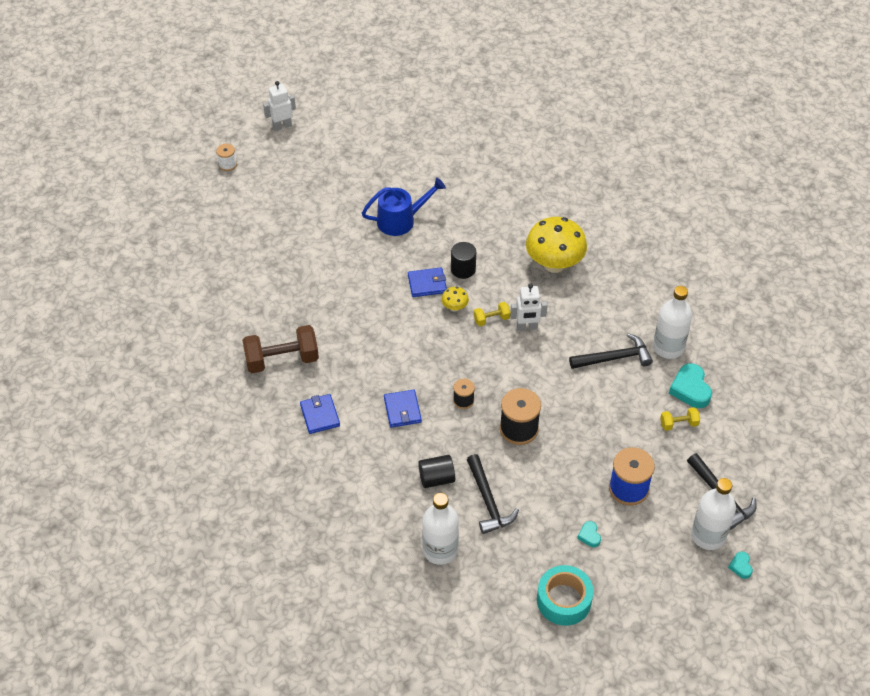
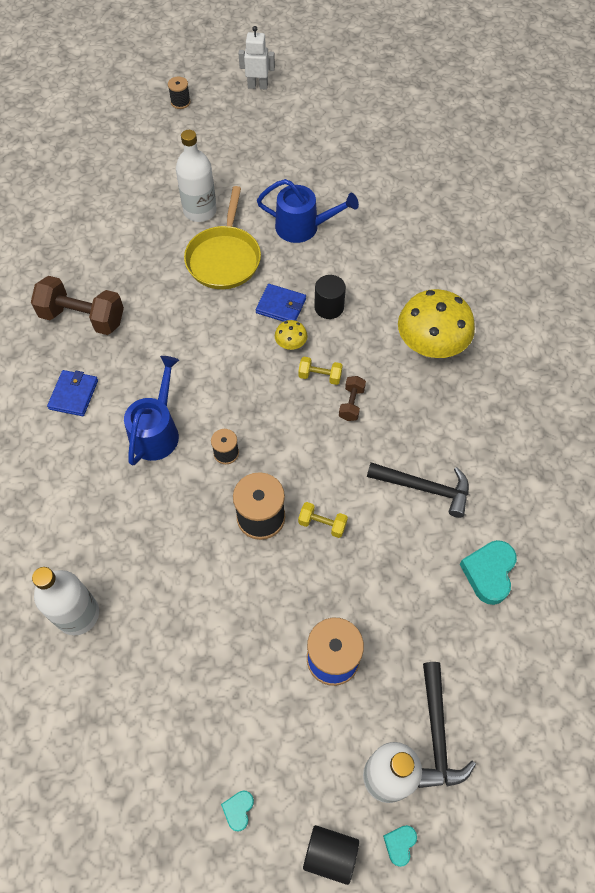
camera: 30 degrees right, 10 degrees up
(227, 164) = (180, 102): white spool -> black spool
(358, 269) = (224, 258): none -> yellow pan
(402, 410) = (157, 431): blue wallet -> blue watering can
(436, 478) = (135, 528): black cylinder -> black cylinder (330, 854)
(488, 501) = (168, 585): black hammer -> none
(527, 327) = (351, 404): white robot -> brown dumbbell
(564, 600) = (163, 758): turquoise tape -> none
(589, 536) = (247, 693): turquoise heart -> turquoise heart (238, 810)
(668, 347) = (496, 507): white bottle -> white bottle (200, 211)
(678, 424) = (446, 609): yellow dumbbell -> yellow dumbbell (322, 524)

